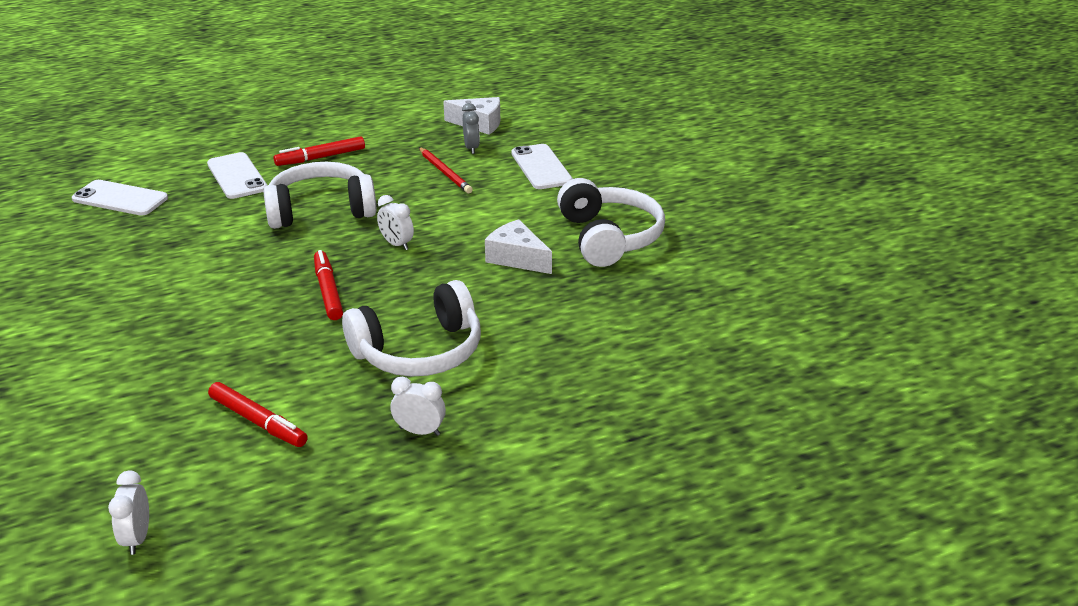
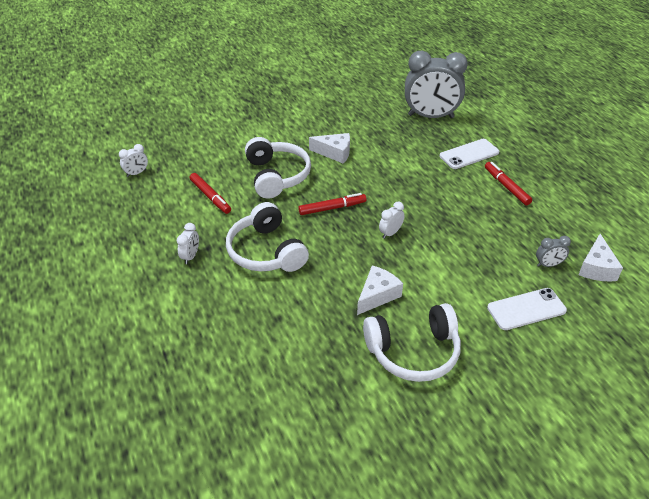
camera: 90 degrees right, 10 degrees up
(120, 198) = (430, 116): white phone -> grey clock
(137, 538) = (136, 173): white clock -> white clock turned 150 degrees clockwise
(180, 288) = (334, 153): none -> white cheese
(258, 422) = (210, 197): red marker -> red marker turned 75 degrees counterclockwise
(321, 210) = (430, 195): white headphones -> white headphones (276, 176)
(444, 172) = (501, 251): red pencil -> none

